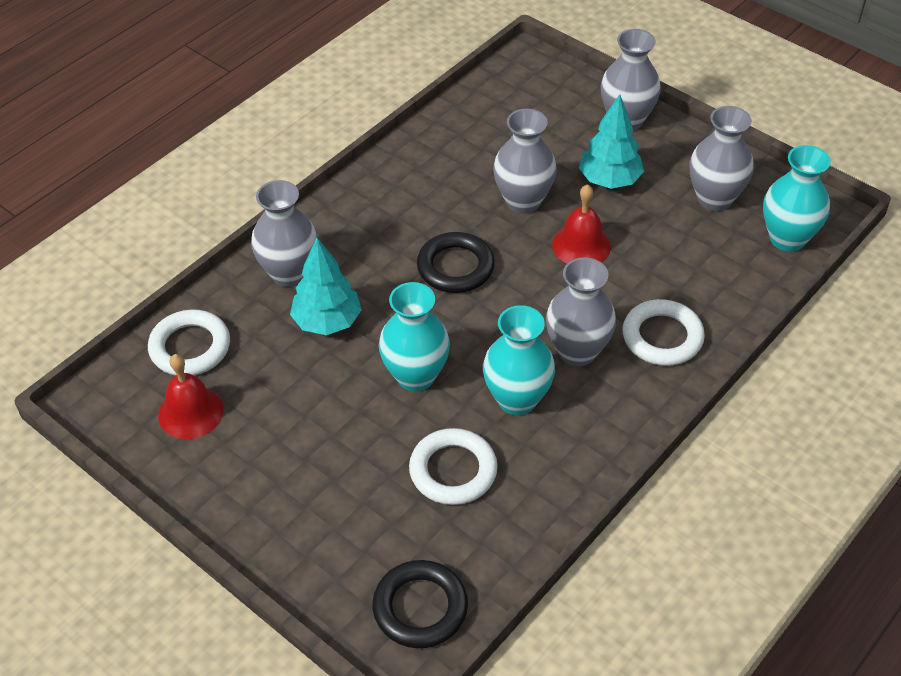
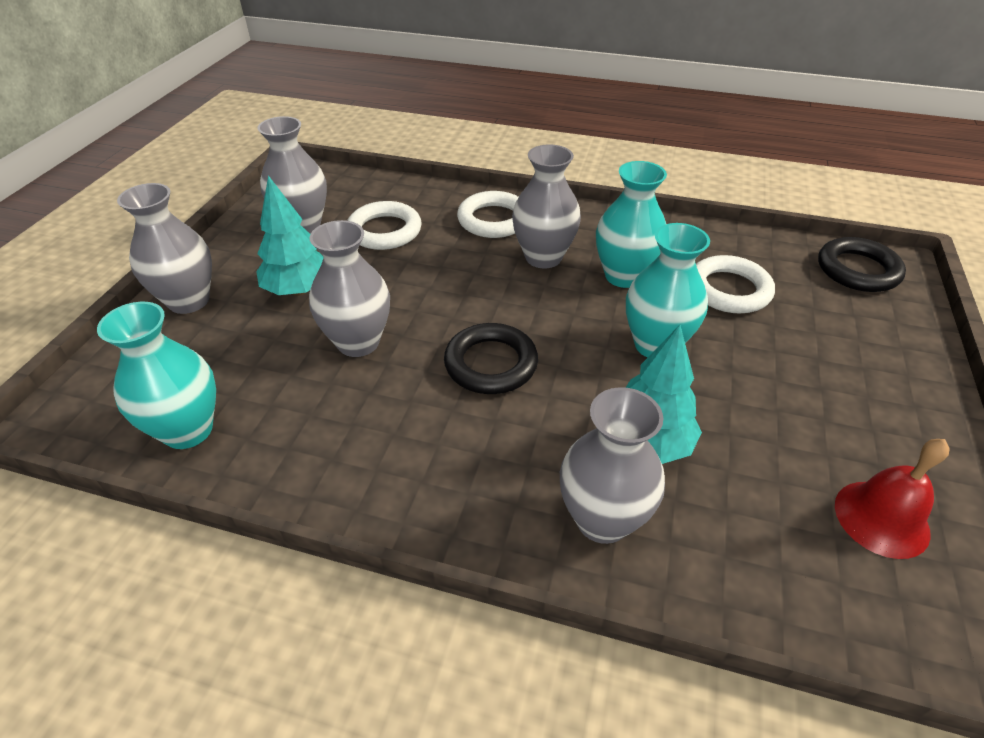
camera: 115 degrees left, 5 degrees down
(190, 347) = (804, 575): white ring -> white ring (384, 231)
(581, 245) = (407, 286): red bell -> none
(787, 238) = (340, 184): turquoise vase -> turquoise vase (188, 430)

